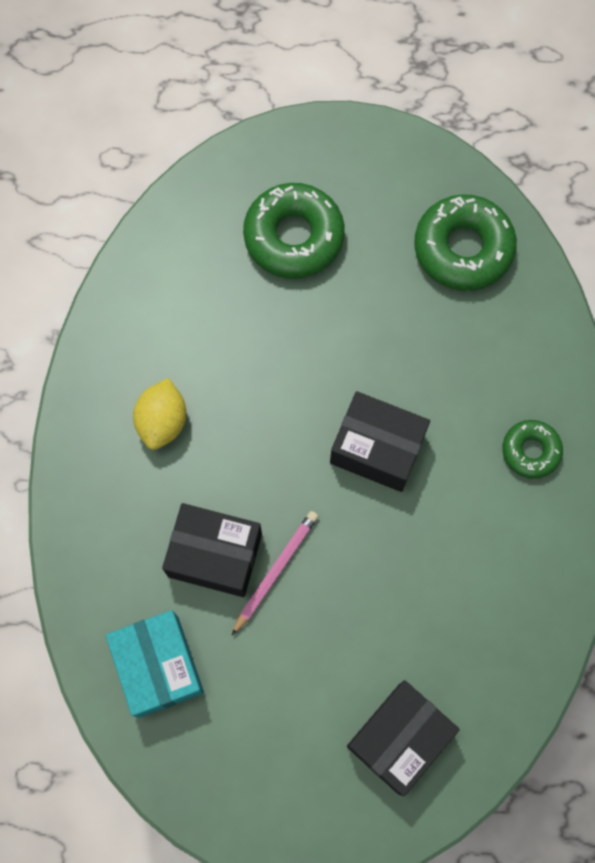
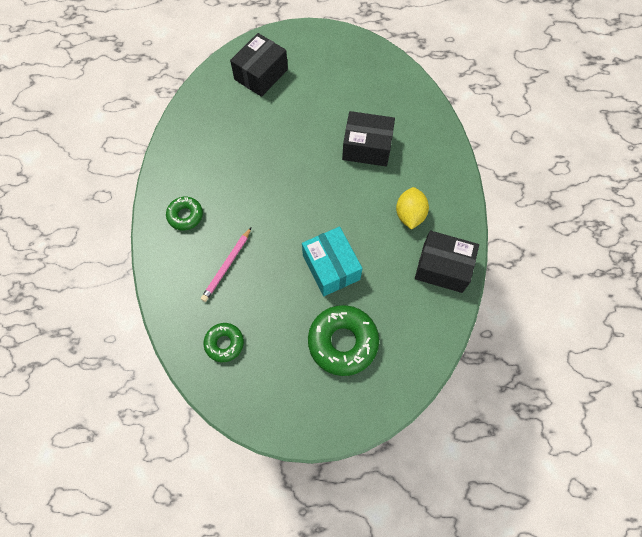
camera: 175 degrees right, 5 degrees down
(158, 666) = (388, 95): turquoise box -> turquoise box (331, 267)
(275, 571) = (332, 142): pink pencil -> pink pencil (227, 266)
(377, 448) = (278, 210): black box -> black box (442, 267)
(463, 249) = (224, 343): green donut -> green donut, size x0.56

